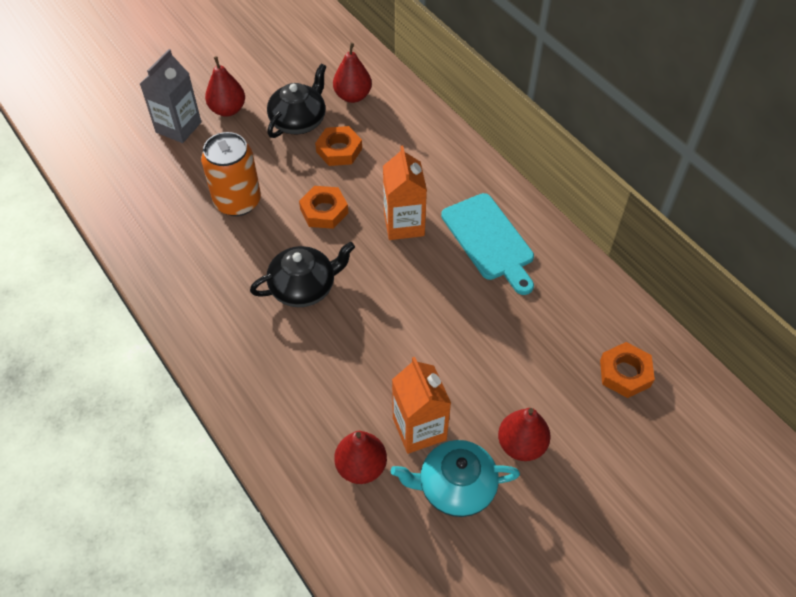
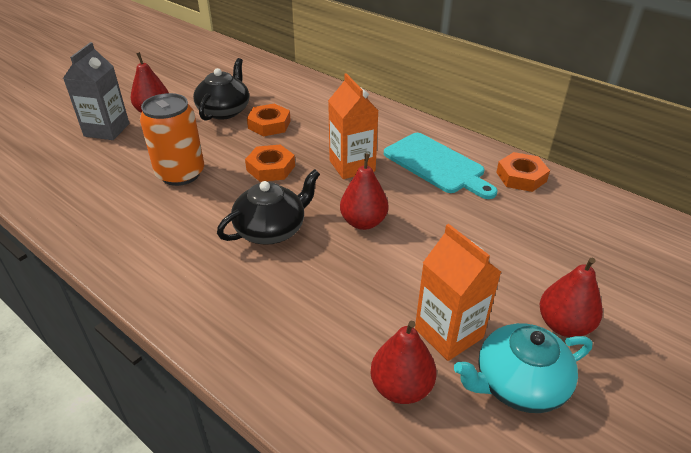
camera: 15 degrees left, 15 degrees down
(353, 96) = (268, 89): red pear -> red pear (363, 222)
(625, 373) = (621, 242): orange nut -> orange nut (521, 177)

